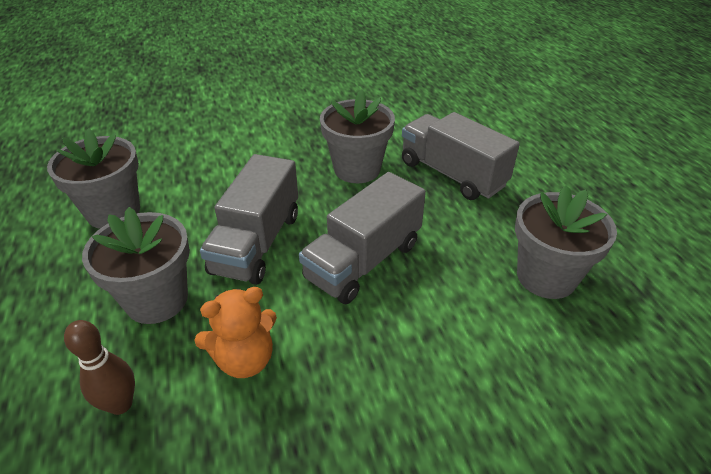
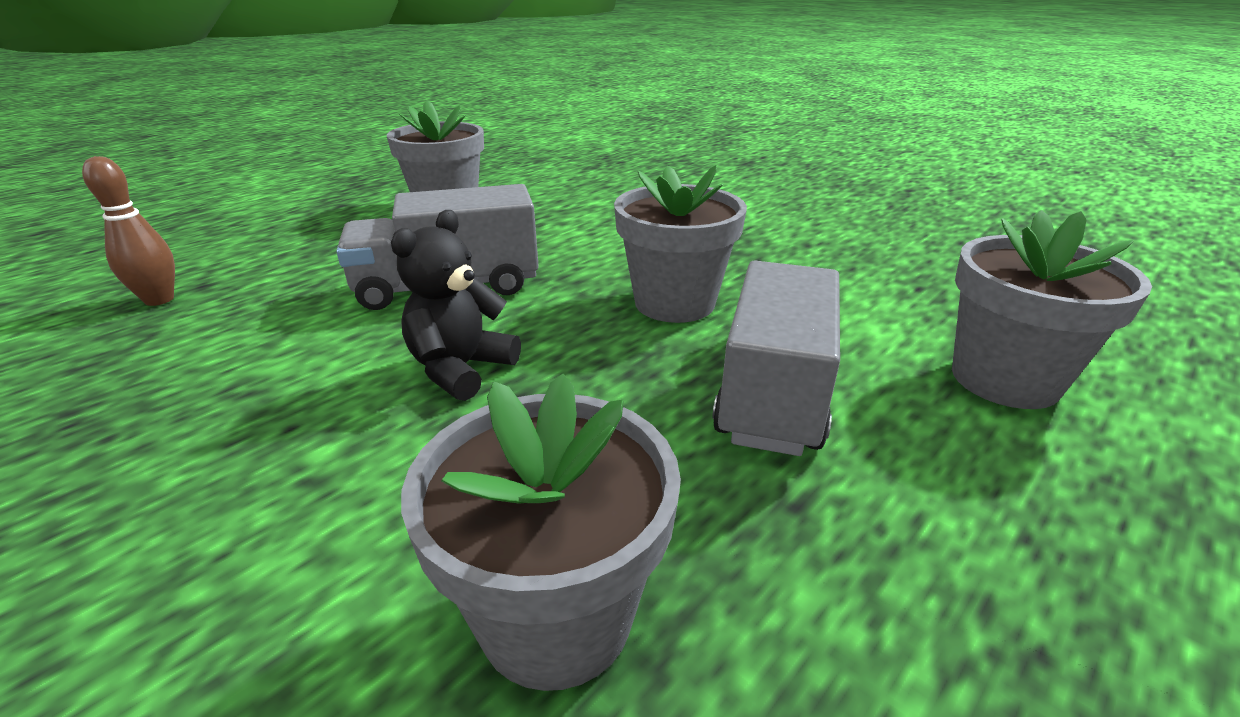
camera: 60 degrees right, 10 degrees down
(157, 300) = (320, 267): grey flower pot -> grey flower pot (1004, 379)
(245, 359) = (232, 342): orange teddy bear -> none
(363, 261) = (461, 369): grey truck -> black teddy bear

